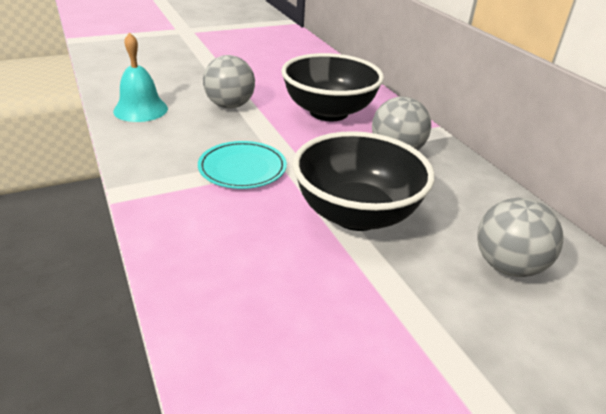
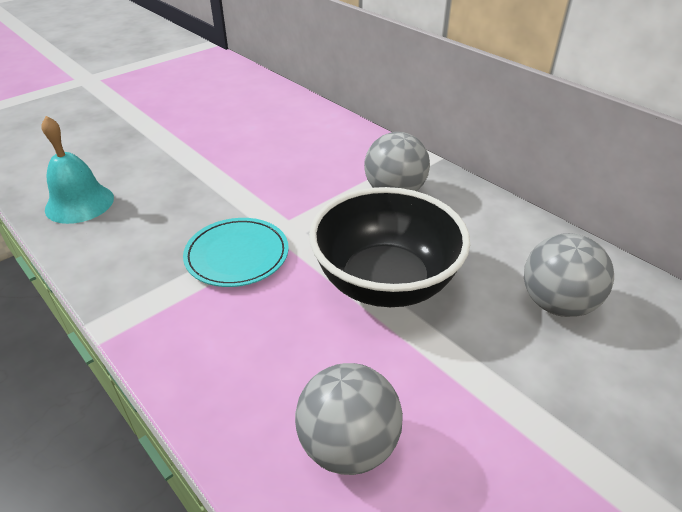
camera: 15 degrees left, 5 degrees up
(229, 105) = (186, 174): grey ball -> grey ball (348, 445)
(329, 112) = (303, 158): black bowl -> none

